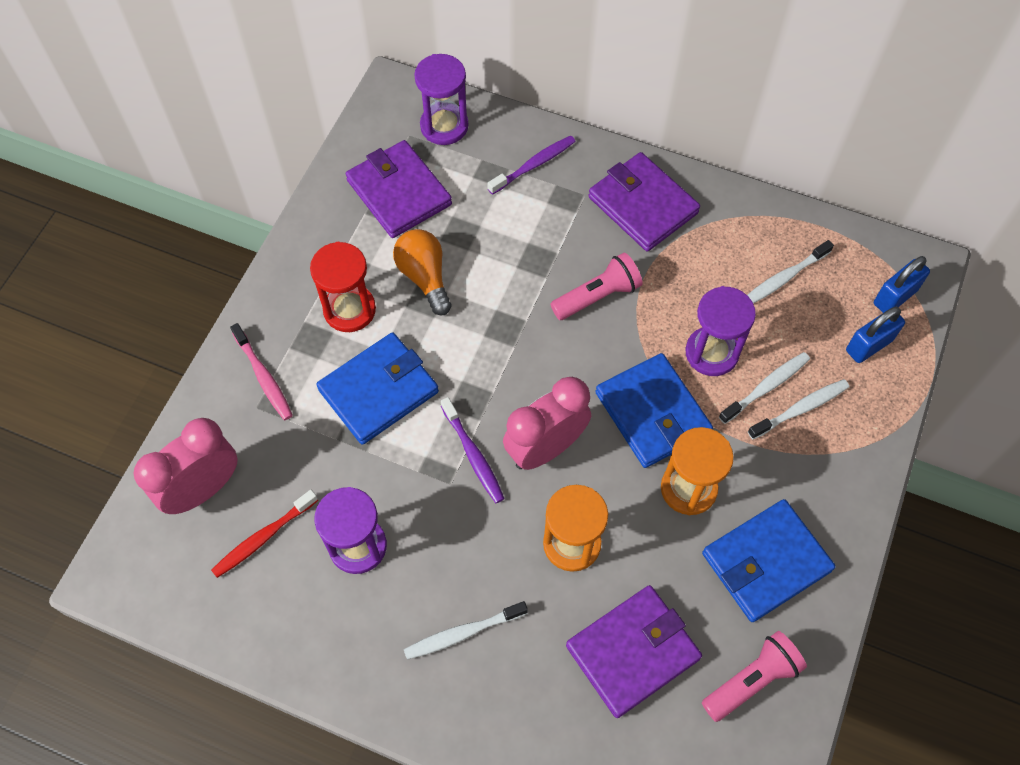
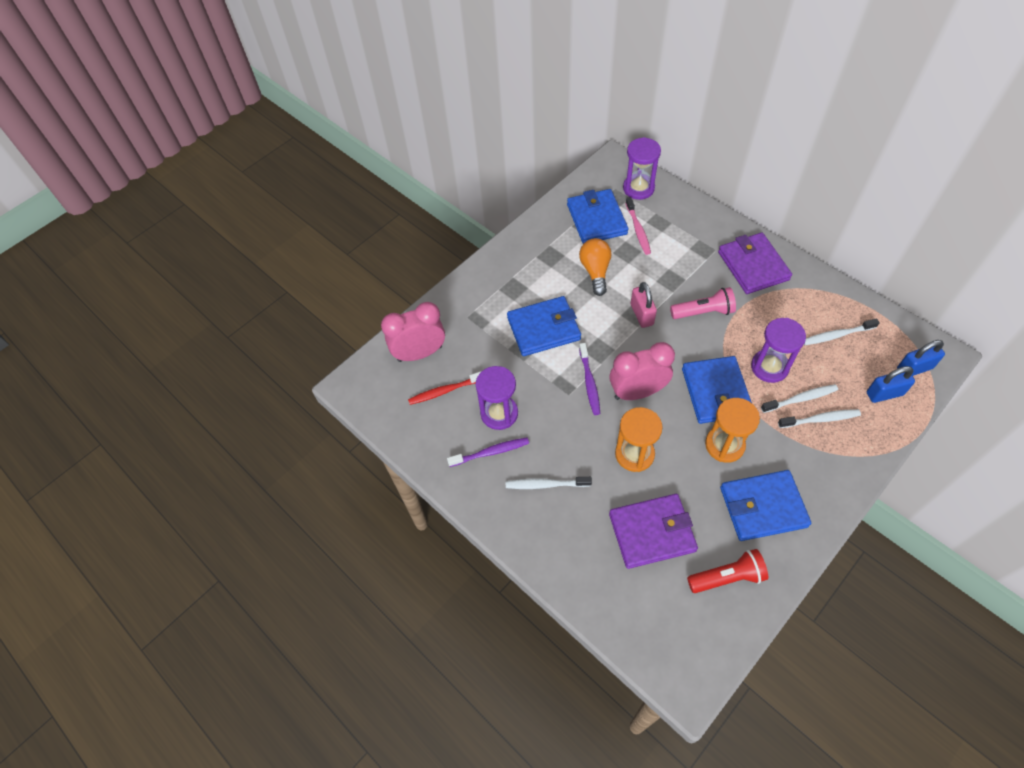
camera: 25 degrees right, 5 degrees down
(263, 377) = (477, 301): pink toothbrush -> pink toothbrush (638, 230)
(349, 310) = (542, 278): red hourglass -> none
(399, 192) = (596, 219): purple wallet -> blue wallet
(513, 326) = (641, 314): none -> pink padlock
(533, 165) = (688, 224): purple toothbrush -> purple toothbrush (491, 452)
(752, 680) = (727, 577): pink flashlight -> red flashlight

